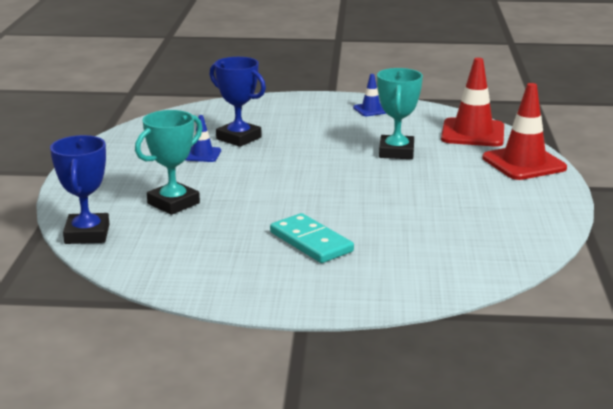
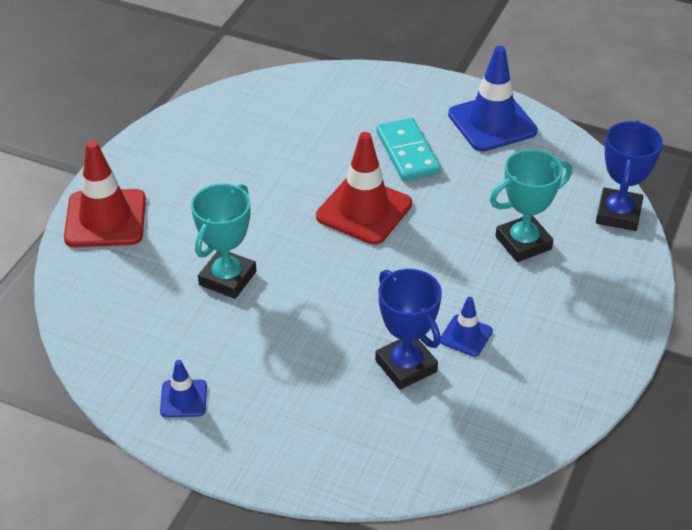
camera: 160 degrees left, 20 degrees up
(235, 281) = (492, 123): none -> blue traffic cone
(472, 133) = (102, 296): red traffic cone -> red traffic cone (364, 210)

